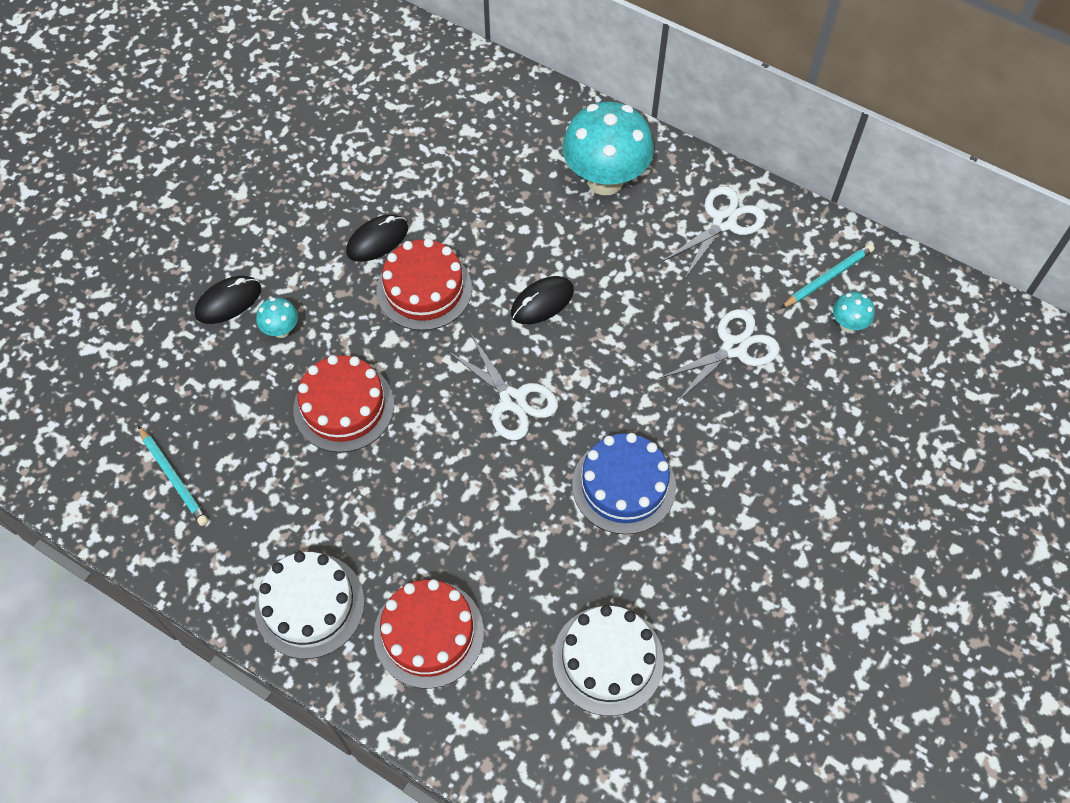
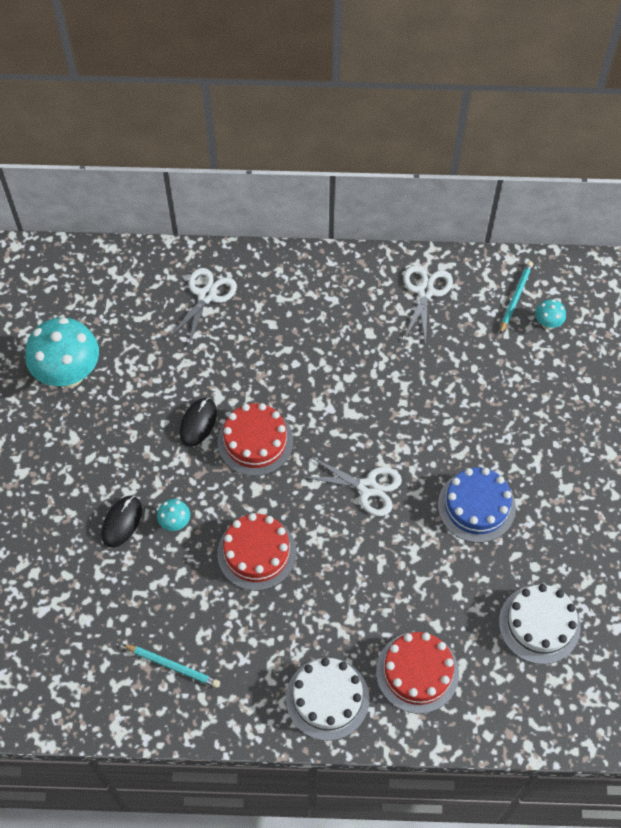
camera: 30 degrees left, 0 degrees up
(542, 302) = (342, 409): black mouse -> none
(605, 180) = (327, 301): turquoise mushroom -> turquoise mushroom (69, 374)
(734, 348) = (486, 376): white scissors -> white scissors (206, 296)

